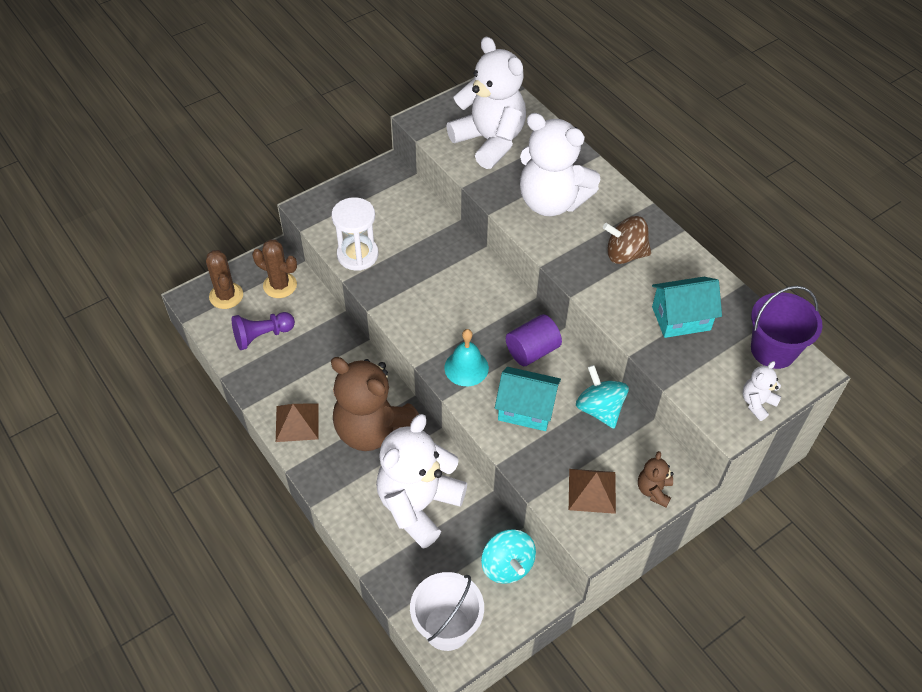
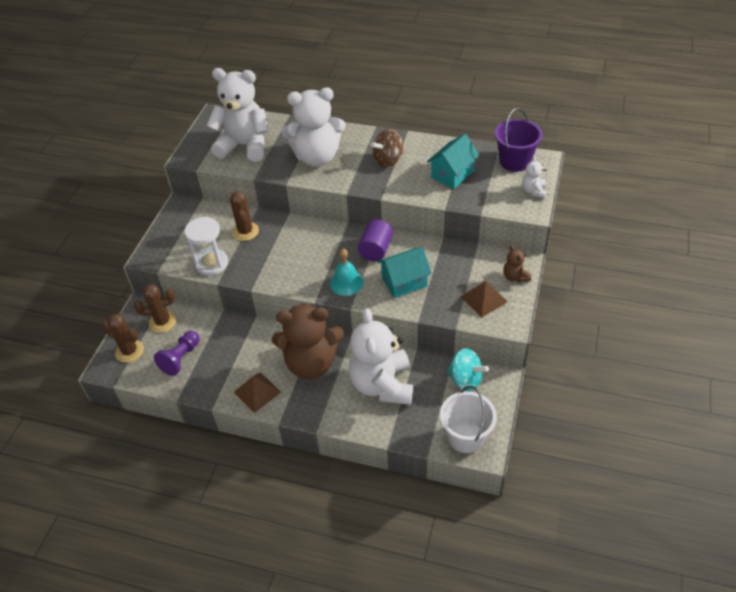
camera: 35 degrees left, 5 degrees down
(421, 240) = (245, 231): none -> brown cactus
(599, 409) = (444, 255): turquoise spinning top -> none

